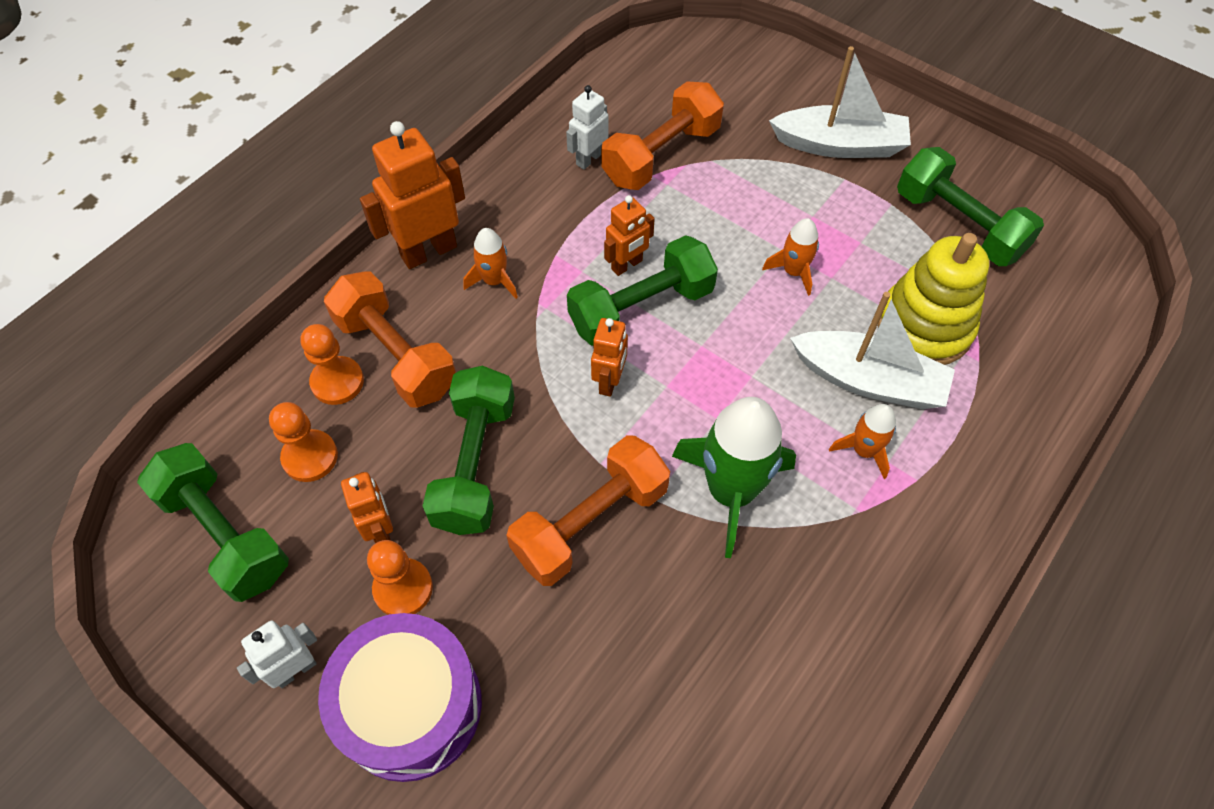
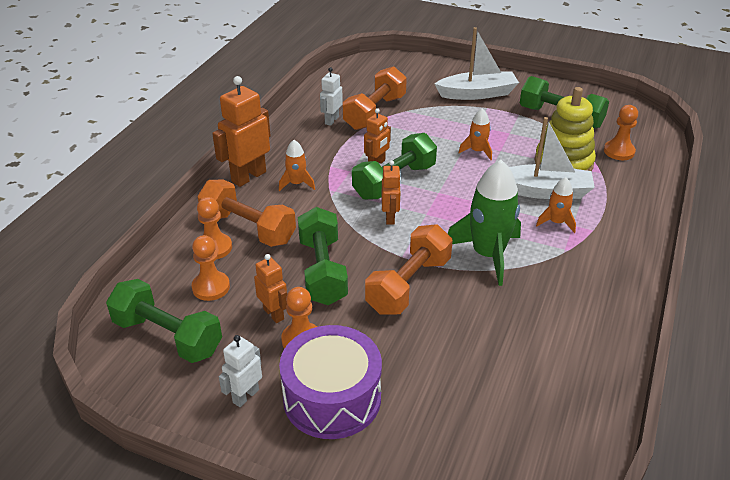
camera: 15 degrees left, 20 degrees down
(1027, 321) = (619, 151): none -> orange pawn

